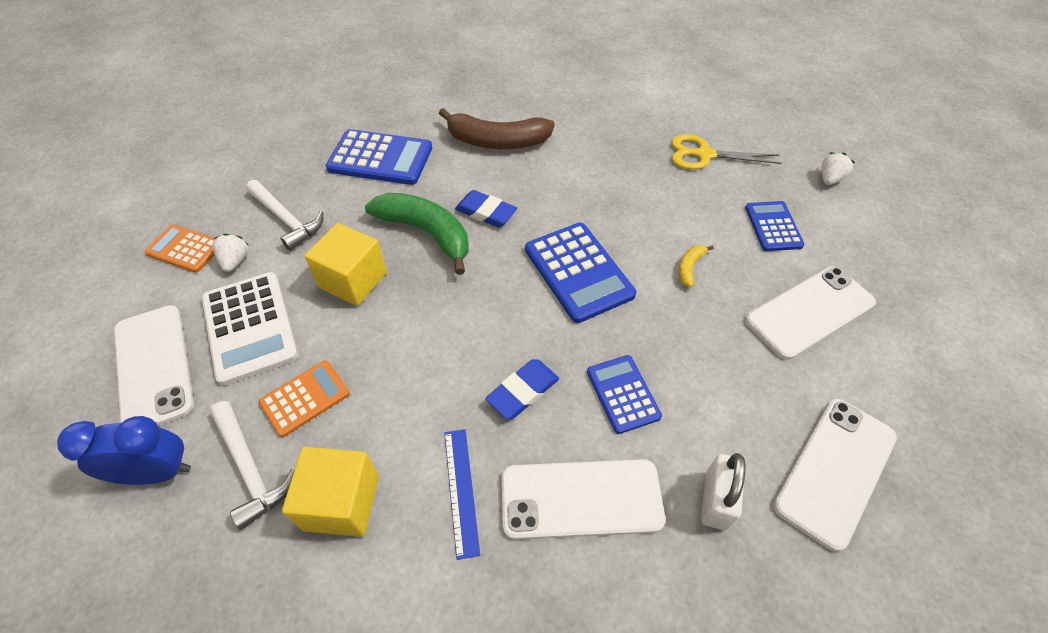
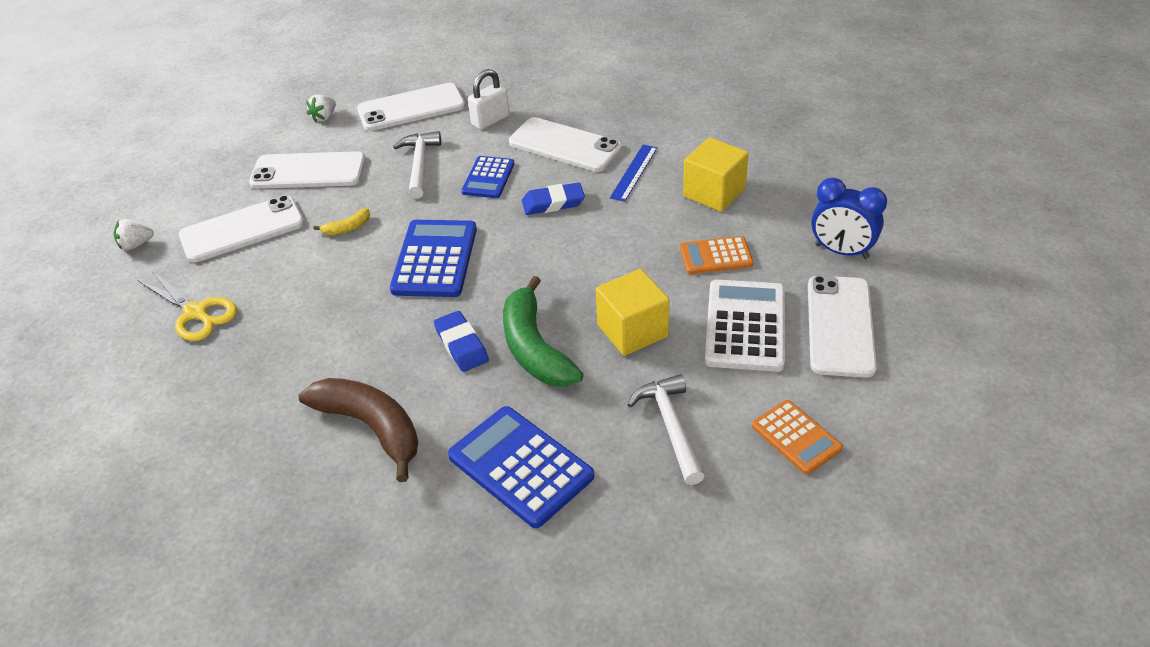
camera: 145 degrees left, 10 degrees down
(235, 261) = (742, 399): white strawberry -> white strawberry (324, 117)
(250, 468) = (771, 230): white hammer -> white hammer (419, 164)
(773, 226) = (242, 229): blue calculator -> white phone

